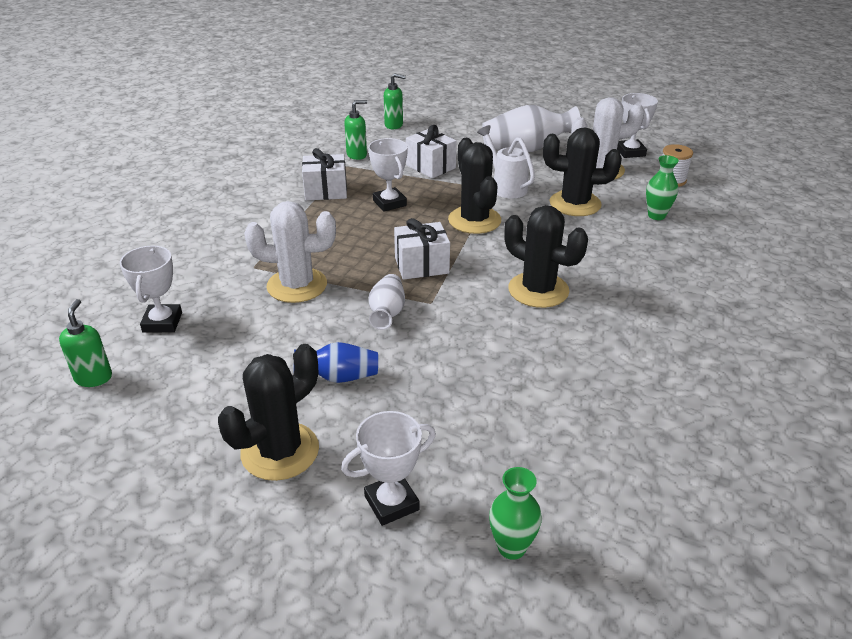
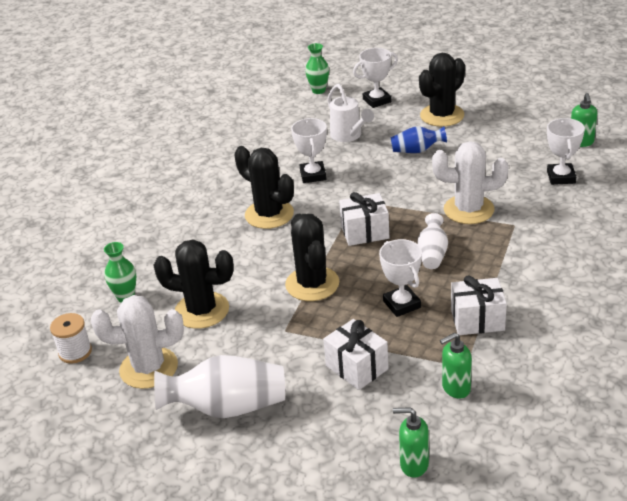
camera: 175 degrees left, 0 degrees up
(387, 313) = (390, 191): white vase -> white vase (432, 254)
(505, 186) = (270, 334): white watering can -> white watering can (349, 136)
(630, 152) = (92, 406): white trophy -> white trophy (313, 175)

